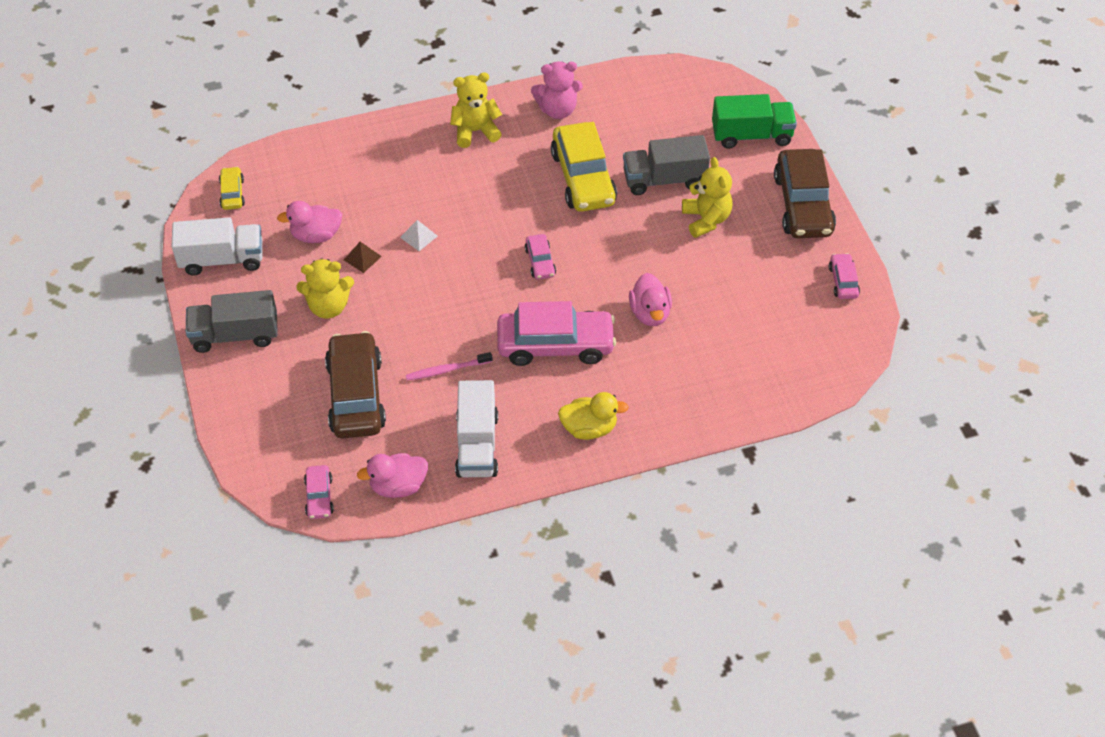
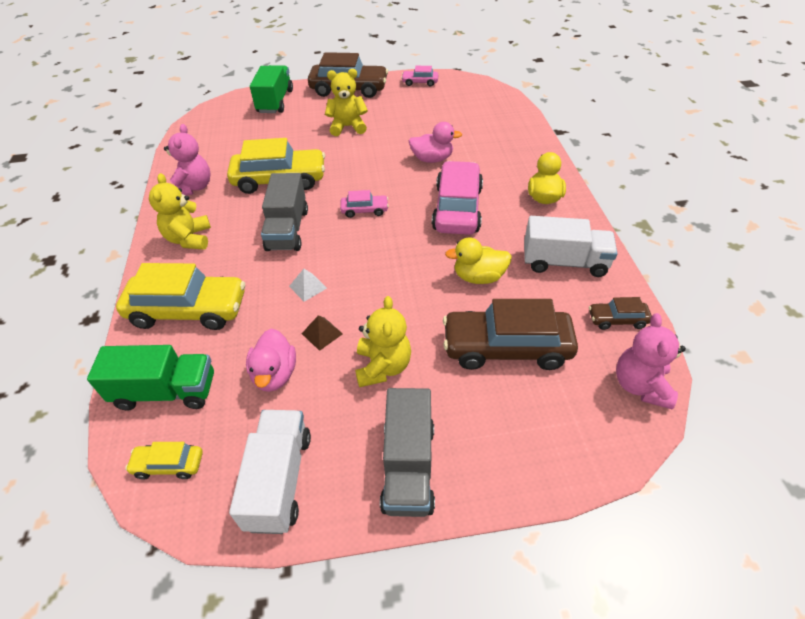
camera: 80 degrees left, 5 degrees down
(295, 171) = (166, 391): none -> green truck
(319, 497) = (640, 385): pink car -> pink teddy bear
(382, 159) = (188, 310): none -> yellow car
(398, 486) = (617, 320): pink duck -> brown car
(446, 370) = (478, 277): pink toothbrush -> yellow duck
(664, 179) = (300, 141): grey truck -> grey truck (287, 229)

